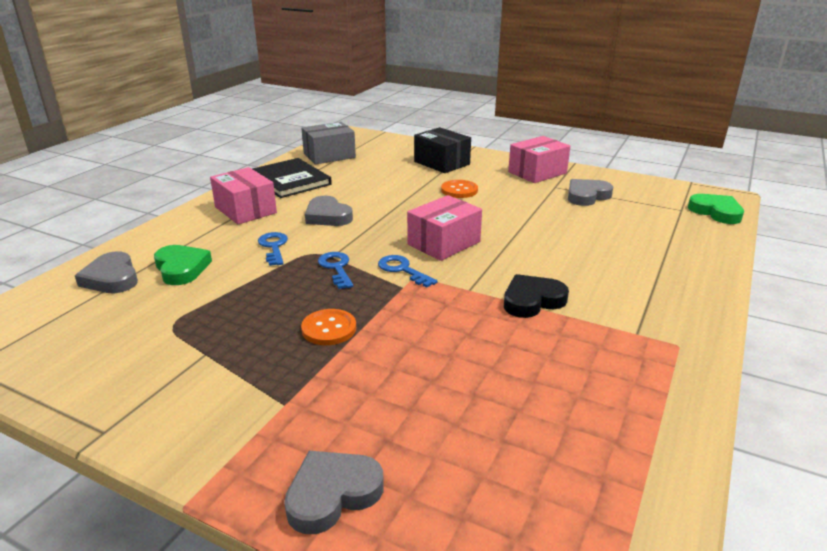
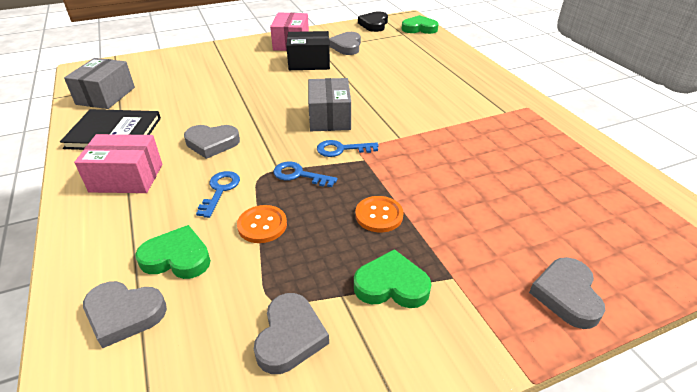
camera: 50 degrees left, 10 degrees up
(140, 350) = (290, 336): none -> grey heart
(241, 373) = (391, 285): none -> green heart
(273, 247) = (220, 190): blue key -> blue key turned 75 degrees clockwise
(441, 163) = (215, 63): black box -> black box (309, 62)
(444, 243) = (329, 117): pink box -> grey box
(459, 190) = (267, 77): orange button -> orange button (262, 225)
(532, 300) = (438, 123): black heart -> black heart (374, 24)

